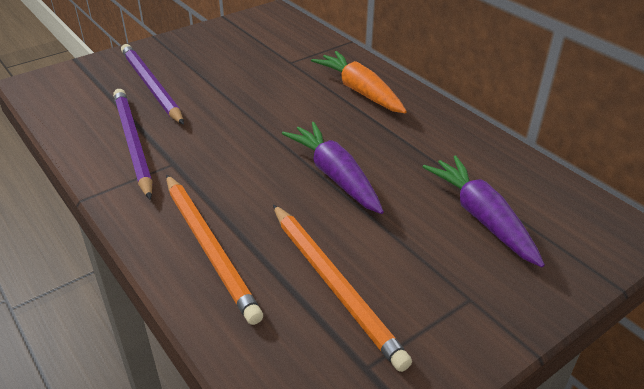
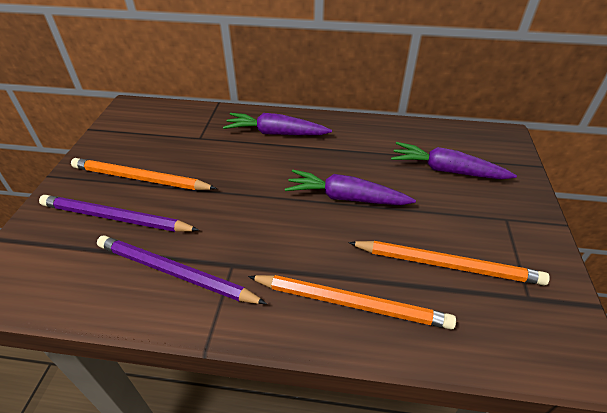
camera: 45 degrees left, 5 degrees up
(203, 69) = (140, 178): none -> orange pencil
(359, 91) = (275, 133): orange carrot -> purple carrot

